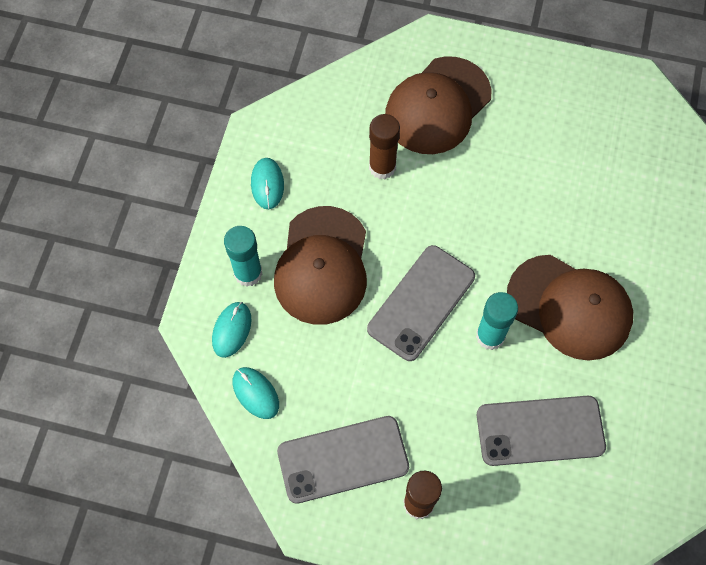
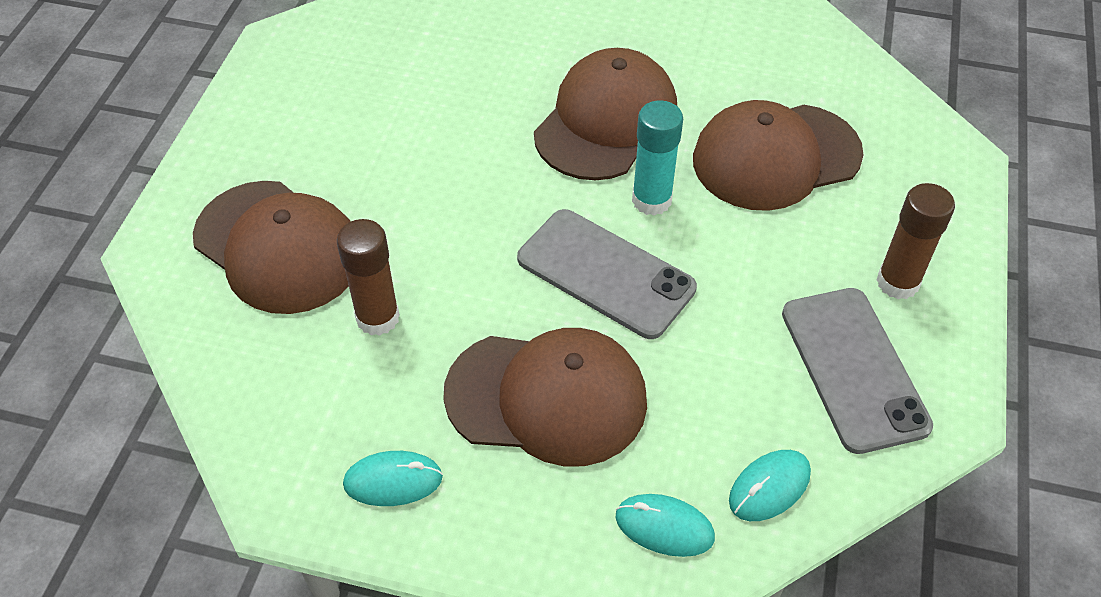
camera: 90 degrees left, 15 degrees down
(248, 273) = (560, 505): turquoise glue stick -> none
(540, 430) = (776, 157): grey phone -> brown cap

